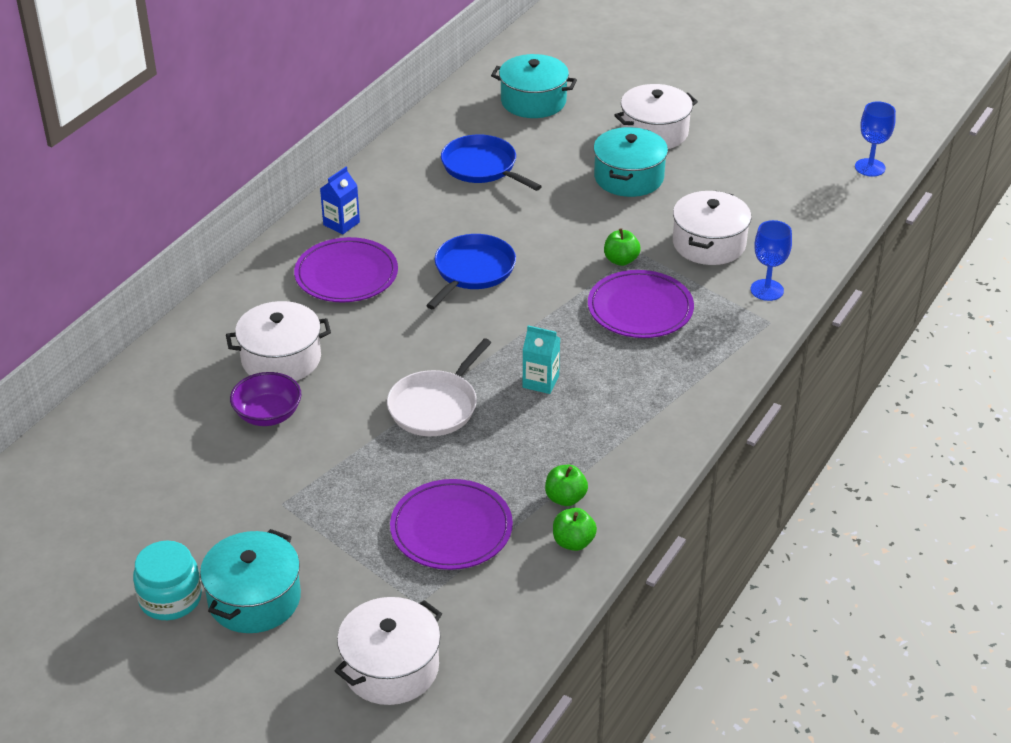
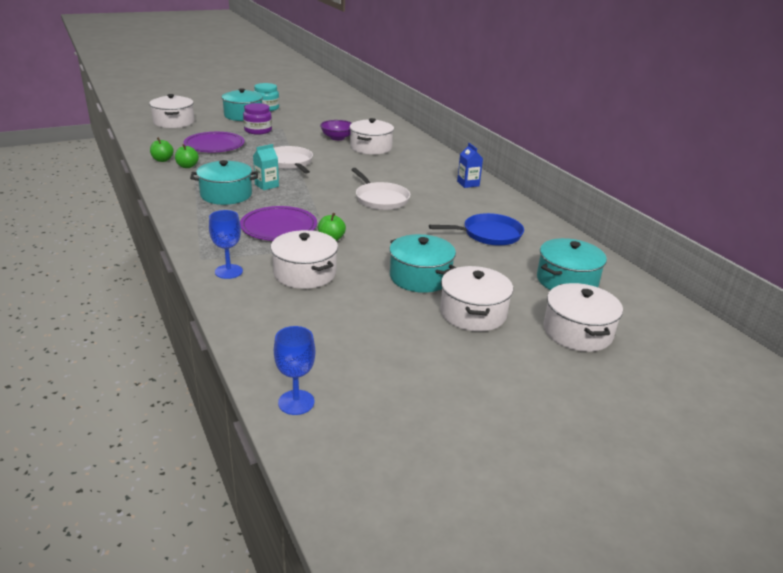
camera: 120 degrees right, 10 degrees down
(323, 525) = (258, 130): none -> purple jar
(346, 274) = (418, 173): purple plate -> none
(472, 271) = (381, 199): blue pan -> white pan
(610, 399) = (226, 195): none -> turquoise pot
(619, 80) = (577, 332): none -> white pot

